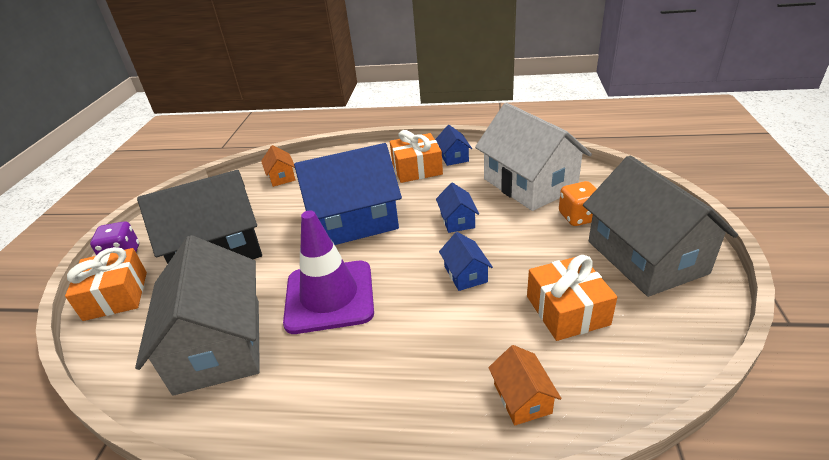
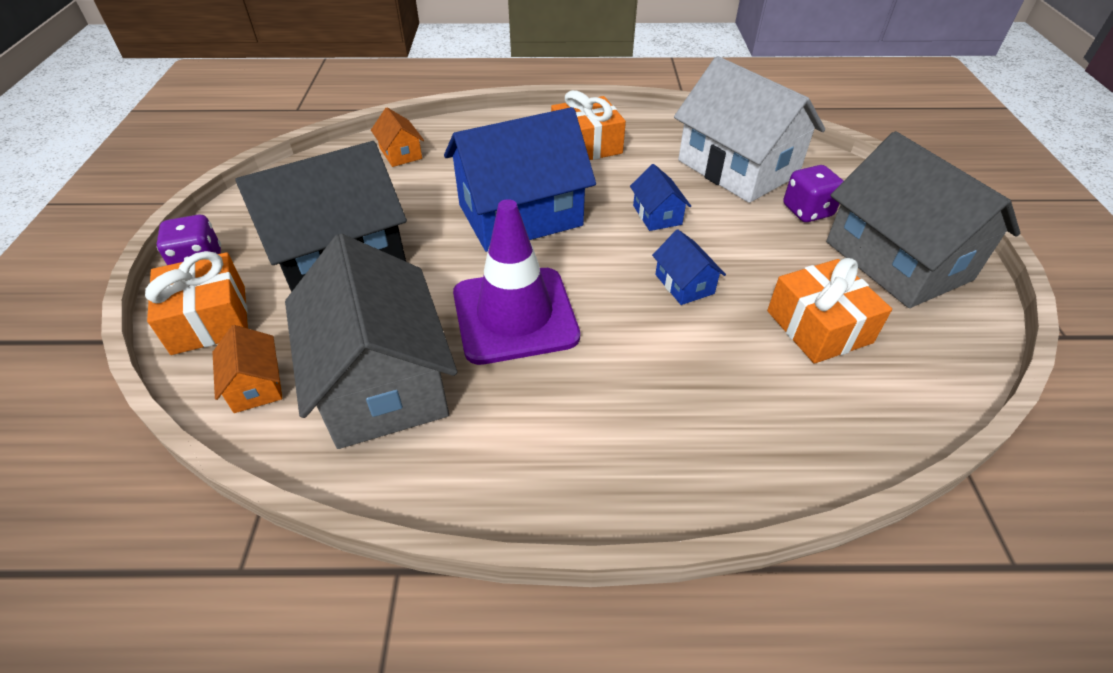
camera: 10 degrees left, 10 degrees up
(453, 157) = (631, 130): blue house -> none
(522, 398) = (789, 432): orange house -> orange house (256, 385)
(578, 217) = (807, 211): orange dice -> purple dice

